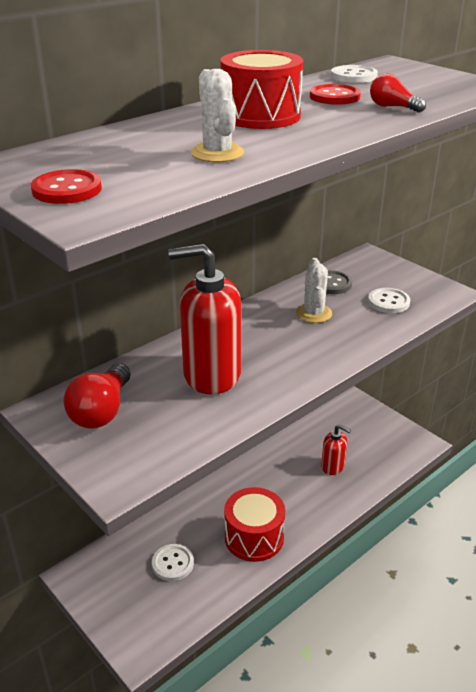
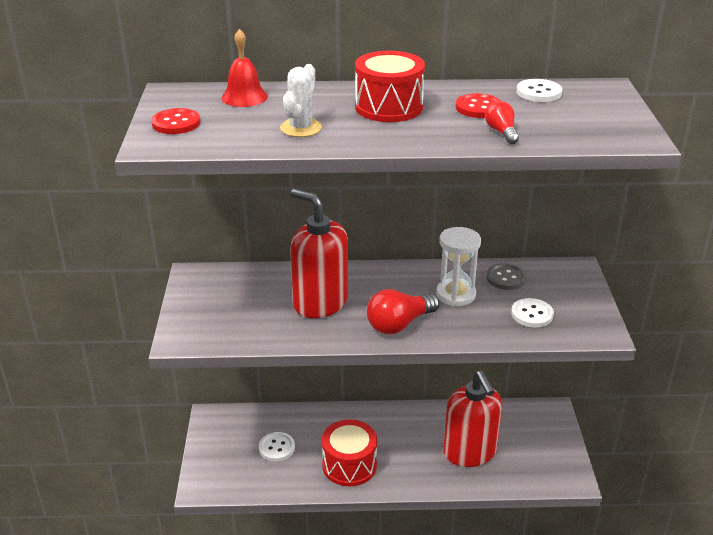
camera: 40 degrees right, 0 degrees up
(96, 146) = (244, 97): none -> red bell
(102, 411) = (225, 292): red light bulb -> red light bulb (399, 324)
(313, 313) = (455, 294): white cactus -> white hourglass
(333, 466) = (470, 452): red soap dispenser -> red soap dispenser, size x1.96

